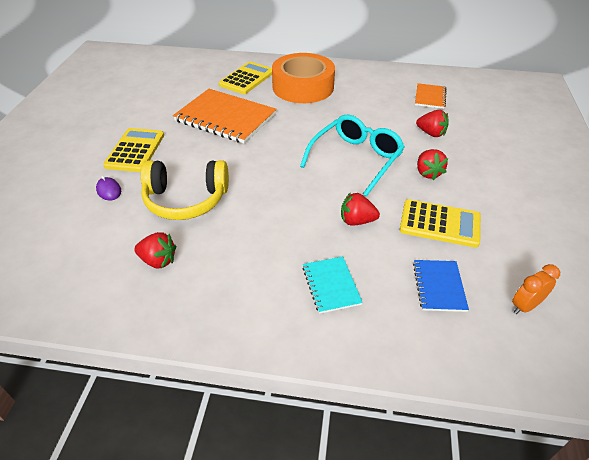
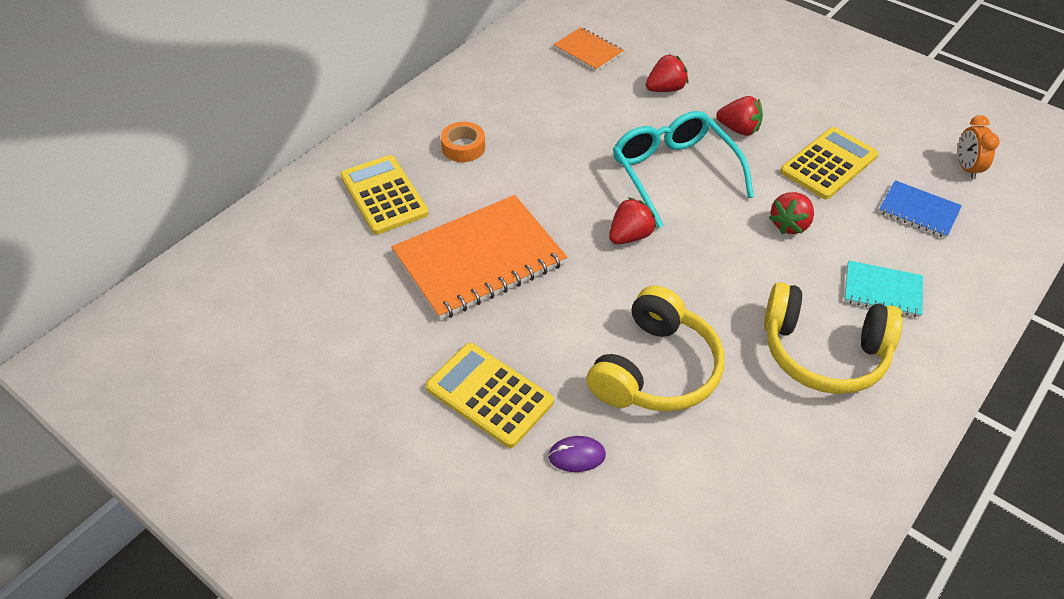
camera: 60 degrees left, 5 degrees up
(158, 260) = (767, 437): red strawberry -> red strawberry (630, 236)
(247, 268) = (823, 352): none -> yellow headphones
(303, 87) = (463, 147): orange tape -> orange tape, size x0.43

